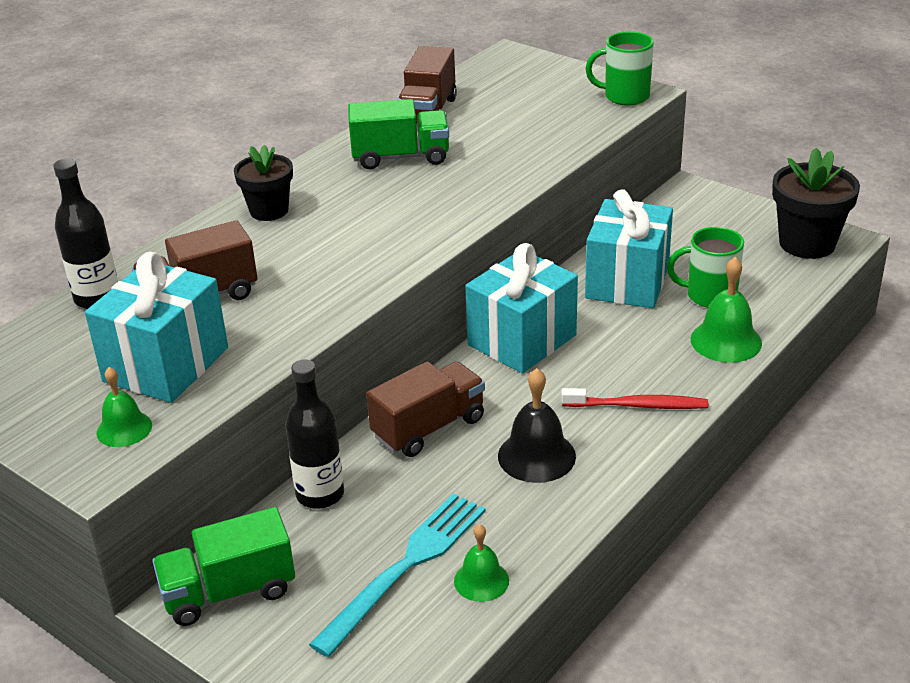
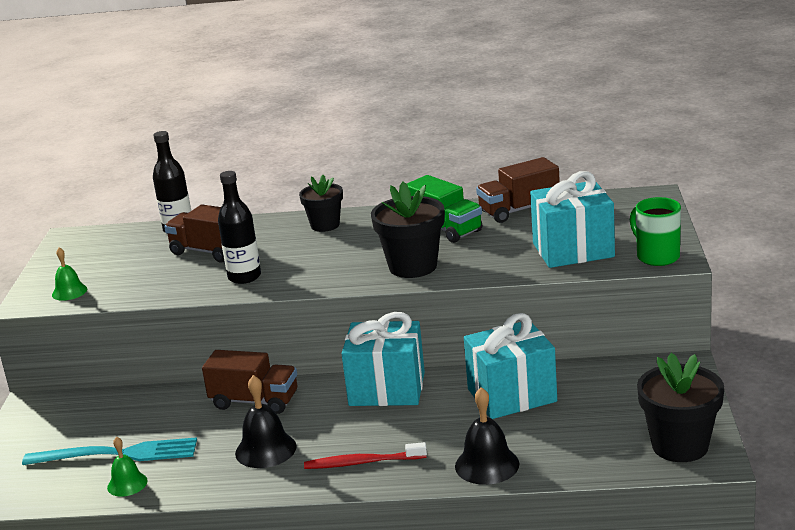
camera: 55 degrees right, 10 degrees down
(166, 364) = (136, 274): turquoise gift -> turquoise gift (573, 250)
(229, 591) = (52, 412): green truck -> none
(320, 494) = (156, 398): black bottle -> black bottle (244, 277)
(453, 200) = (413, 266): none -> black flower pot
(638, 405) = (362, 462): red toothbrush -> red toothbrush turned 120 degrees clockwise
(709, 295) = (539, 434): green mug -> none
(726, 341) = (487, 465): green bell -> black bell

